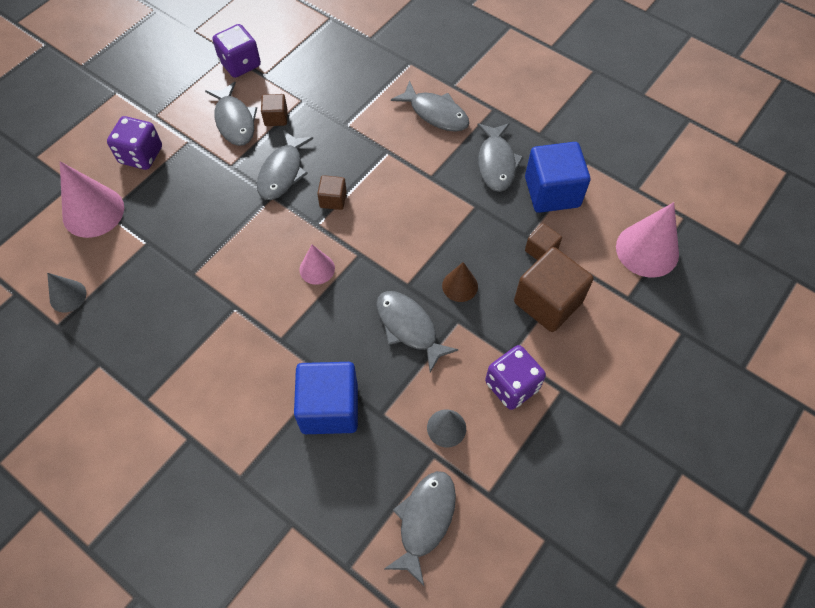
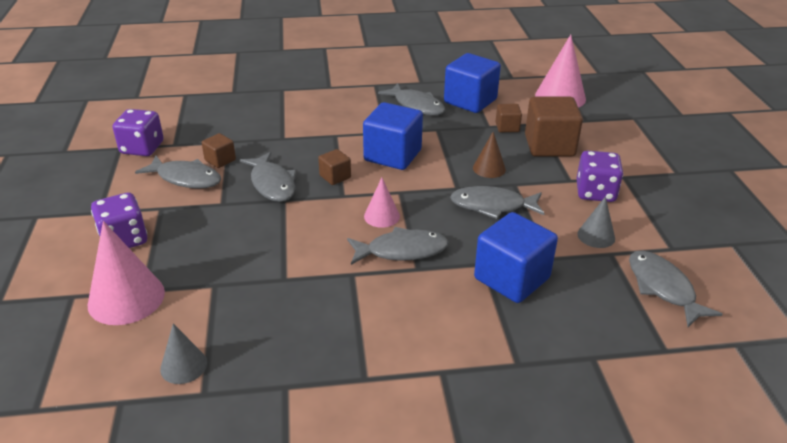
camera: 45 degrees left, 25 degrees down
(403, 209) = (392, 155): none -> blue cube
(435, 113) = (340, 103): grey fish -> grey fish (402, 251)

